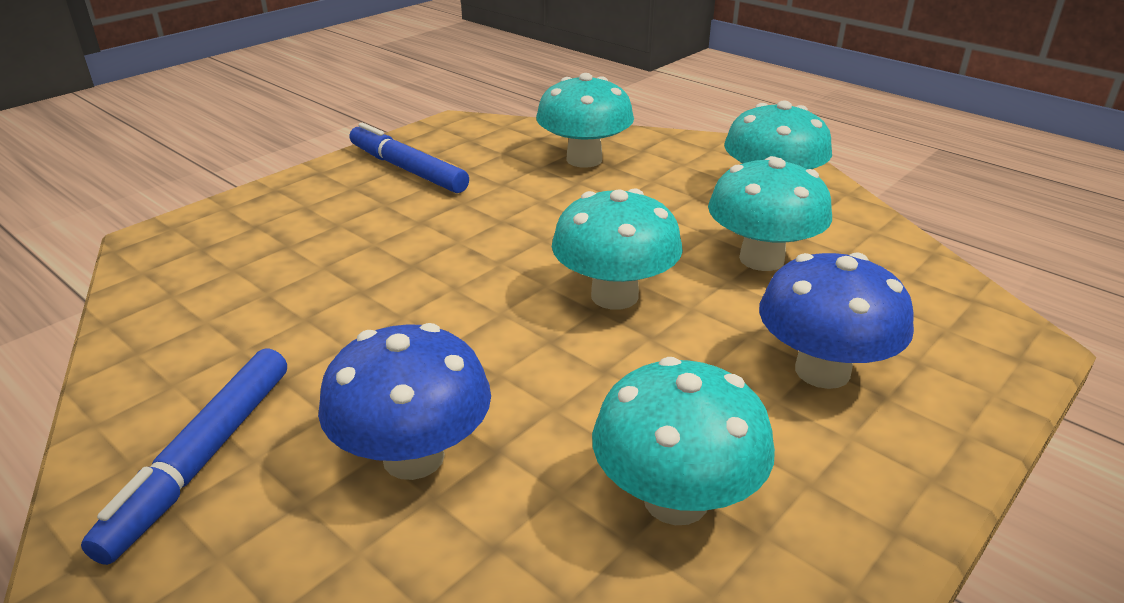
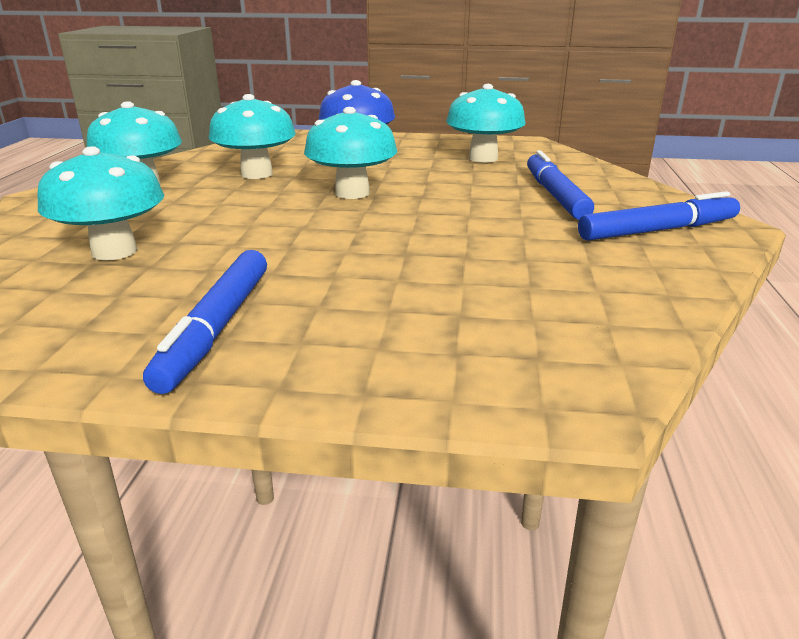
camera: 125 degrees left, 5 degrees down
(413, 457) = (555, 195): blue mushroom -> blue marker

